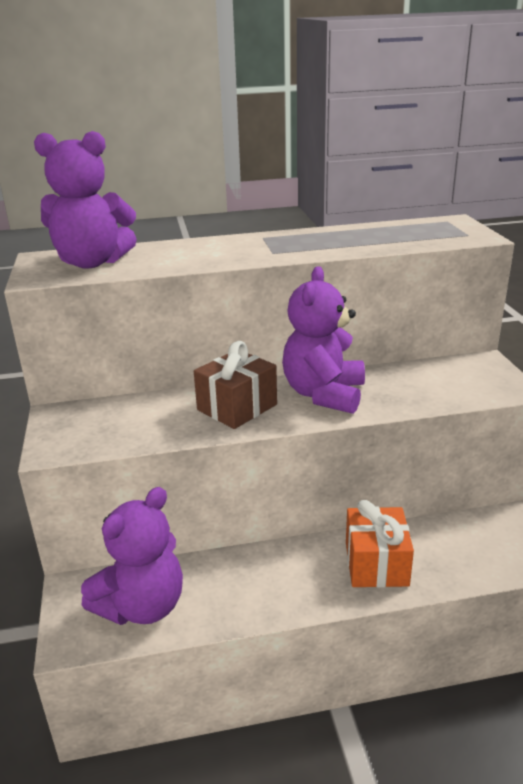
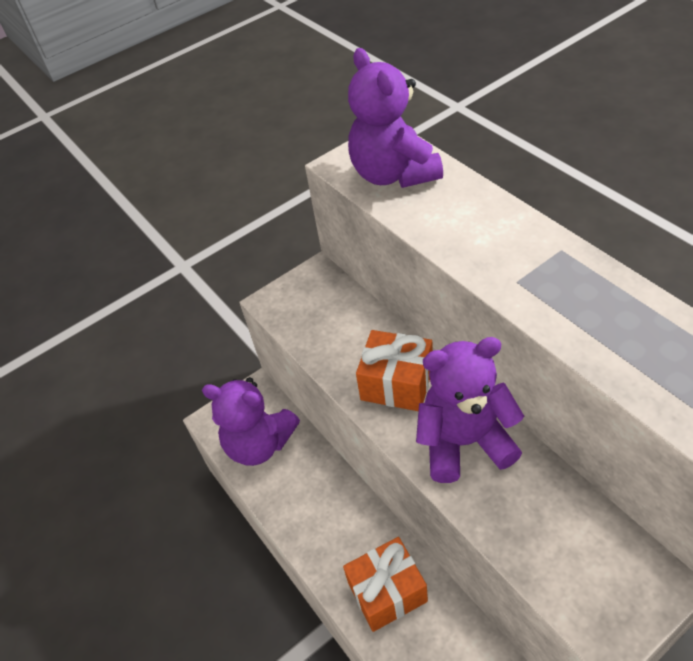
camera: 70 degrees right, 20 degrees up
(237, 407) = (397, 384): brown gift -> orange gift

